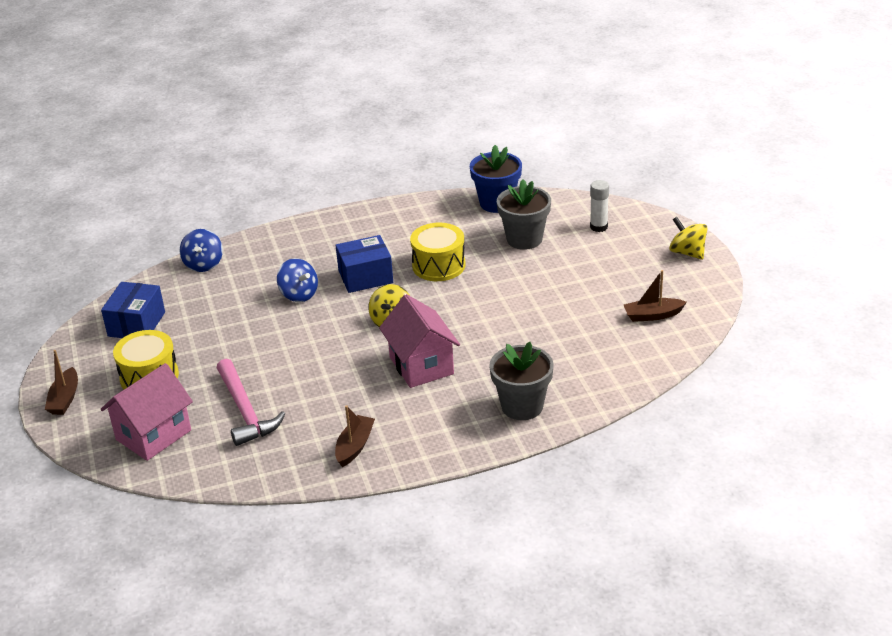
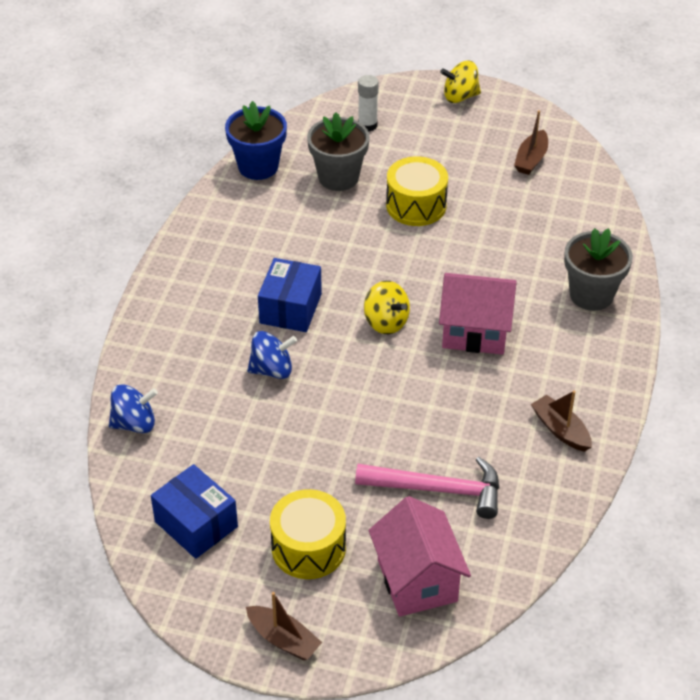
camera: 60 degrees left, 10 degrees up
(203, 264) = (134, 423): blue spinning top -> blue spinning top turned 45 degrees counterclockwise
(438, 265) = (323, 250): yellow drum -> yellow drum (416, 205)

